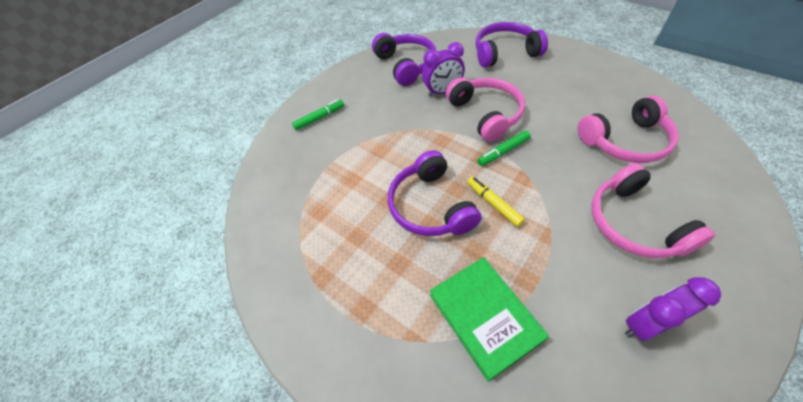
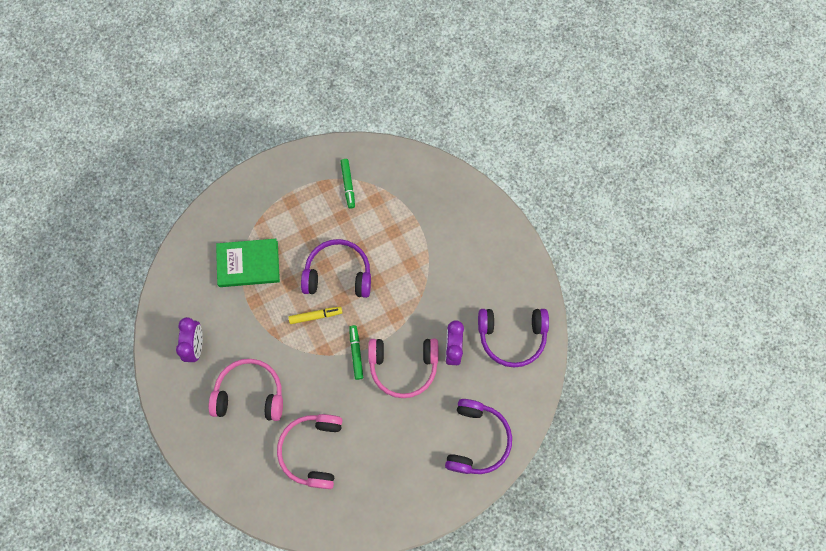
camera: 110 degrees right, 20 degrees up
(319, 118) = (477, 231): green marker -> green marker (348, 185)

